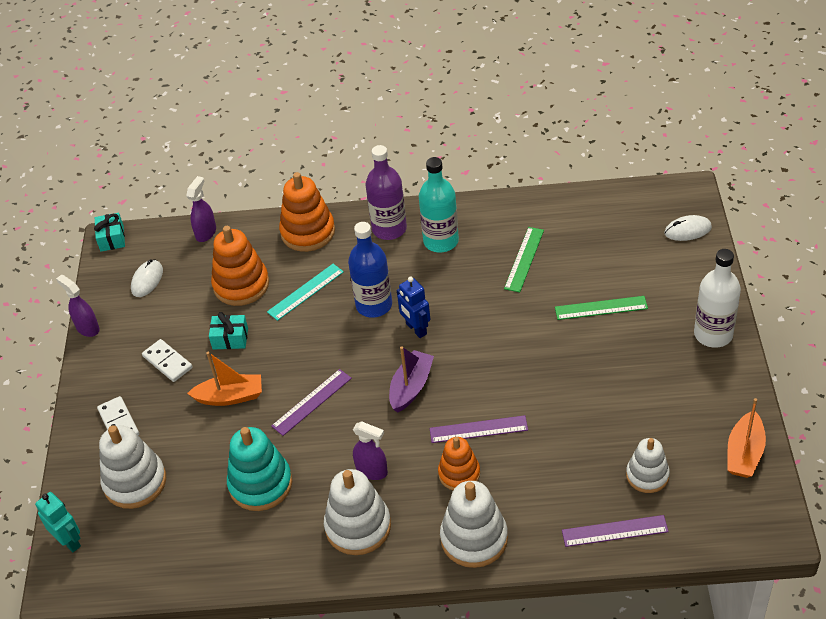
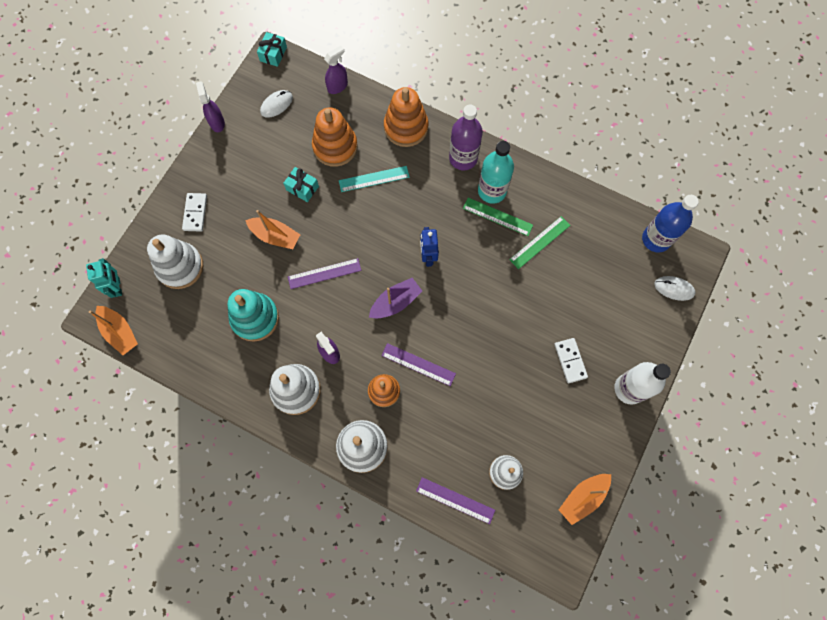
camera: 25 degrees right, 25 degrees up
(102, 584) = (120, 332): none -> orange boat
(167, 362) = (252, 183): white domino -> white domino (570, 361)
(374, 305) = (412, 218): blue bottle -> blue bottle (656, 239)
(601, 308) = (566, 317): green ruler -> green ruler (497, 216)

